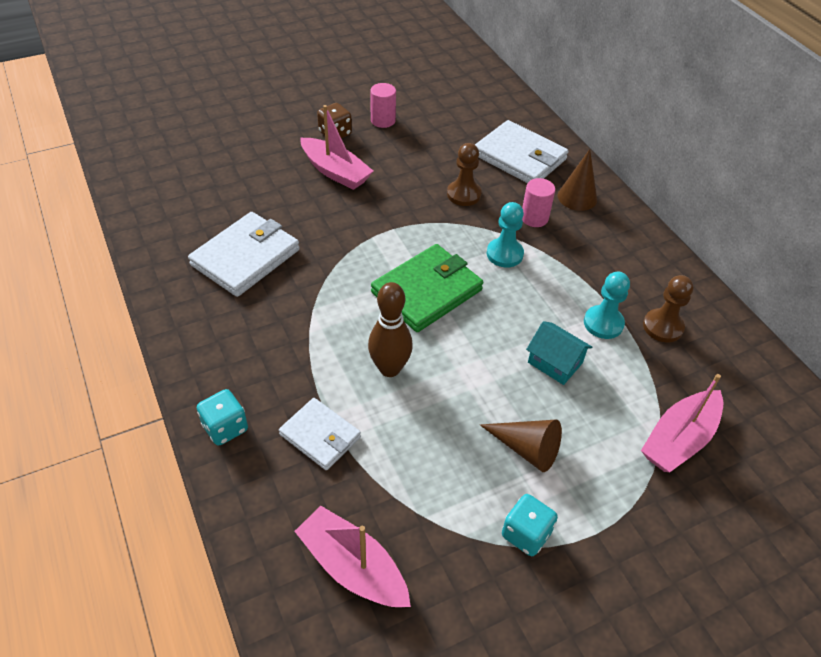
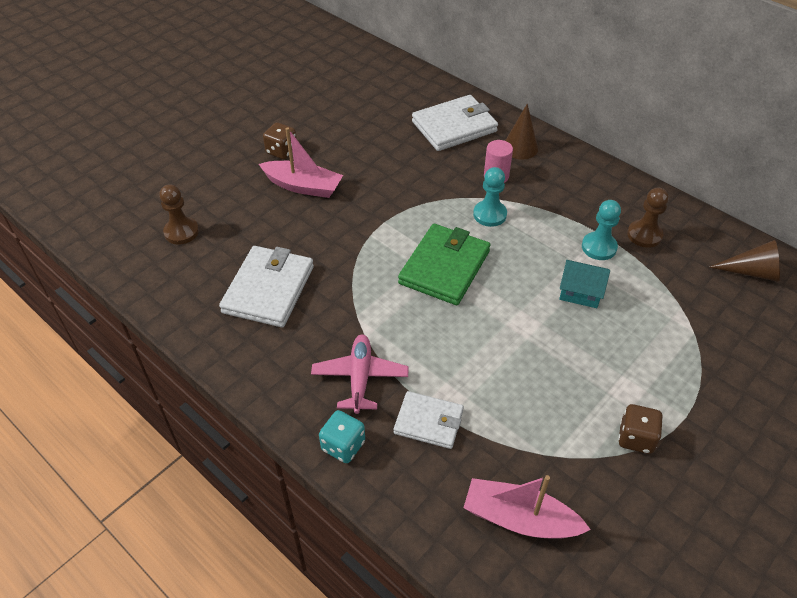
camera: 20 degrees left, 0 degrees up
(280, 369) = (360, 377): none -> pink plane
(383, 120) = (318, 127): pink cylinder -> none
(389, 368) = (452, 344): brown bowling pin -> none
(464, 194) = (426, 173): brown pawn -> brown pawn (181, 232)
(519, 157) = (454, 126): white wallet -> white wallet turned 45 degrees counterclockwise
(526, 449) = (598, 370): brown cone -> brown cone (752, 272)
(526, 534) = (636, 438): turquoise dice -> brown dice
(679, 439) = (704, 320): pink boat -> none

